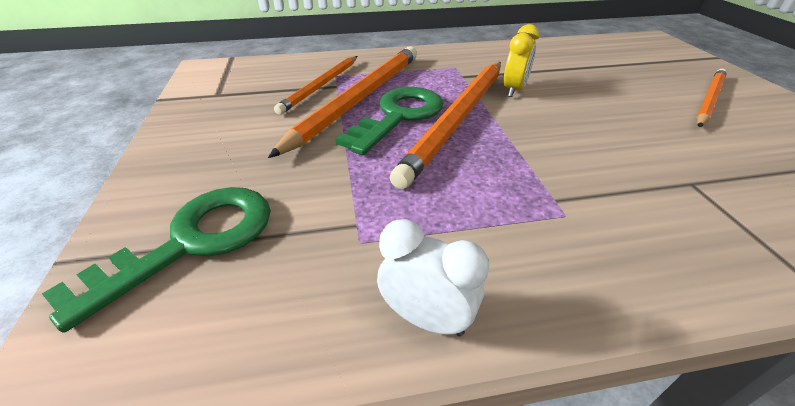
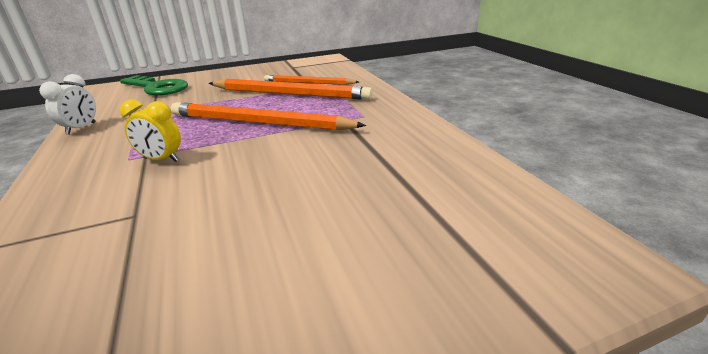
camera: 80 degrees right, 10 degrees down
(399, 116) = (264, 106): green key -> none
(514, 90) = (317, 140): yellow clock -> yellow clock (161, 160)
(709, 100) = (315, 269): orange pencil -> none

